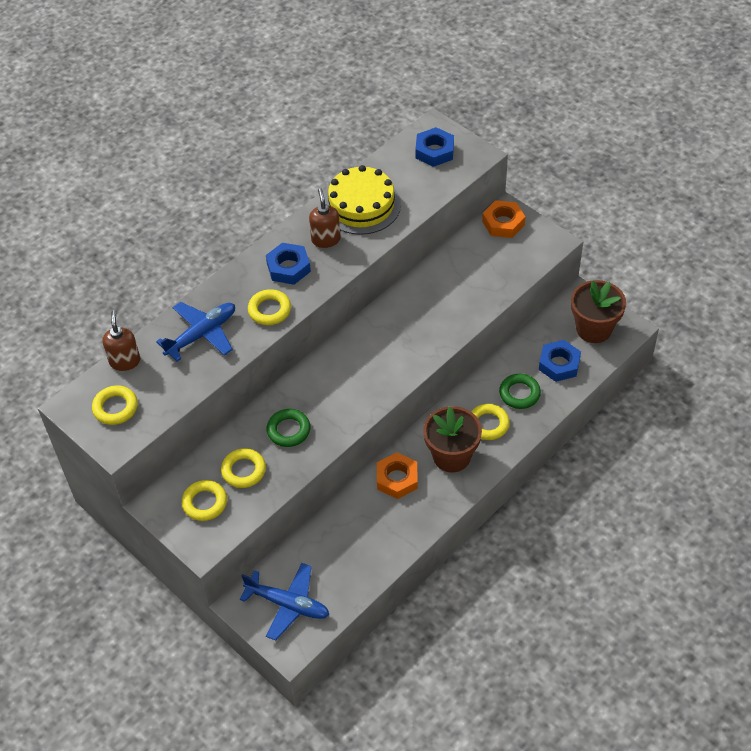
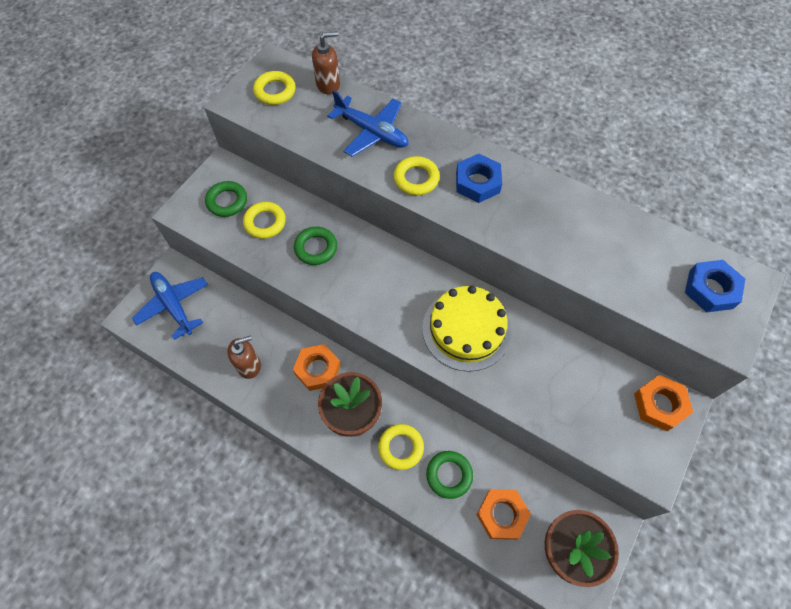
camera: 75 degrees right, 10 degrees up
(205, 503) = (227, 201): yellow ring -> green ring
(288, 604) = (173, 305): blue plane -> blue plane turned 135 degrees clockwise
(326, 239) = (528, 207): brown soap dispenser -> brown soap dispenser (249, 365)
(361, 205) = (591, 230): yellow cake -> yellow cake (466, 329)
(559, 364) = (502, 515): blue nut -> orange nut

